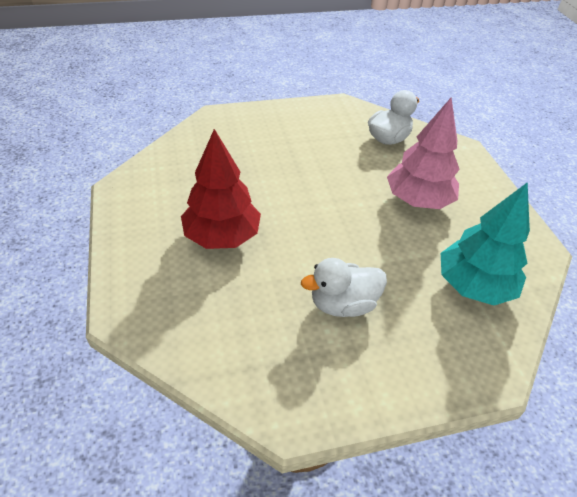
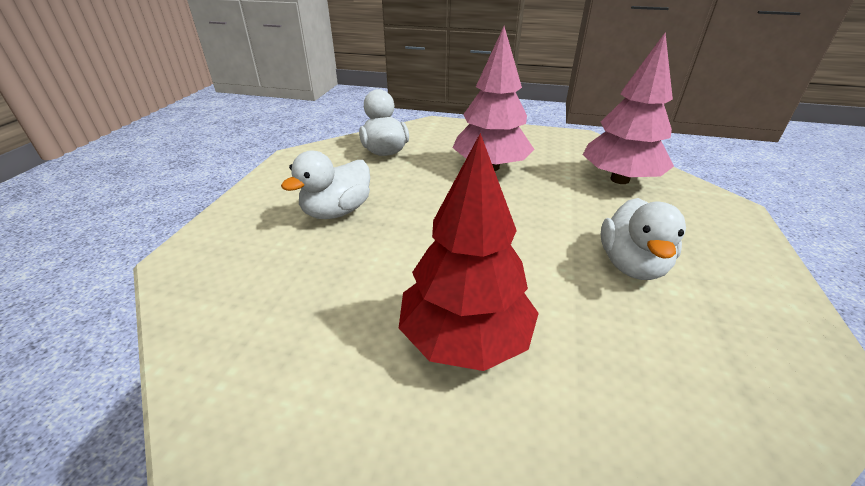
camera: 60 degrees left, 10 degrees down
(295, 148) = (337, 211): none -> white duck
(473, 285) = (619, 179): turquoise tree -> pink tree

